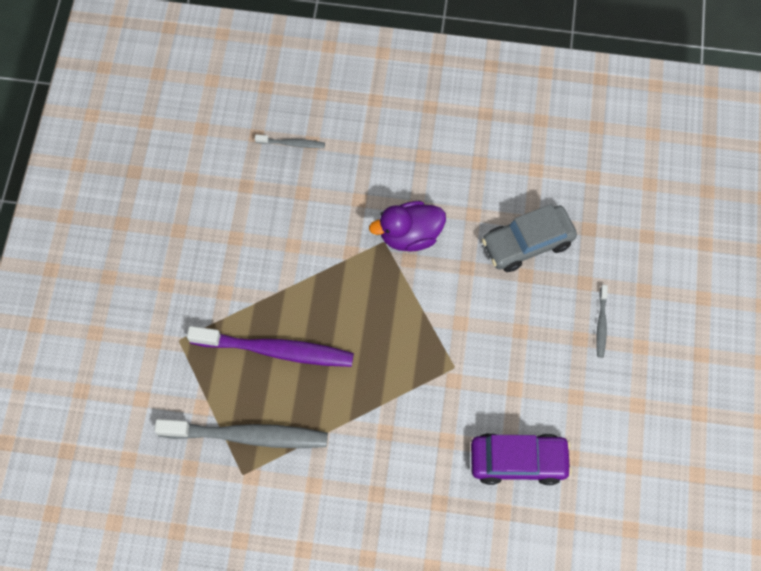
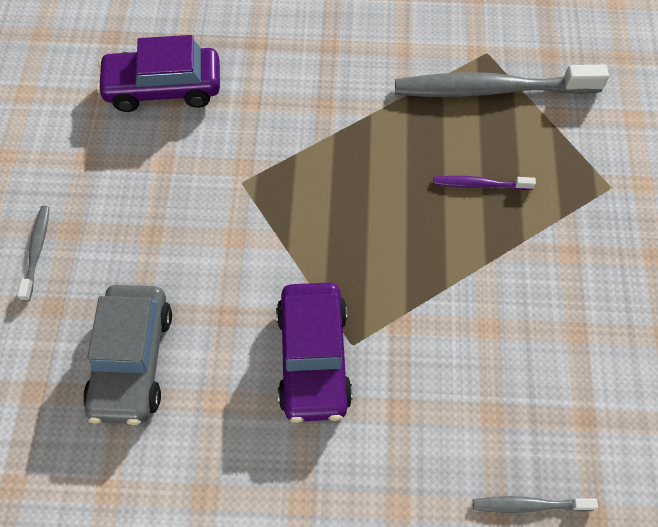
camera: 175 degrees right, 5 degrees down
(276, 350) = (479, 184): purple toothbrush -> purple toothbrush, size x0.45
(410, 235) = (313, 358): purple duck -> purple car
(527, 243) = (132, 360): grey car -> grey car turned 120 degrees clockwise

